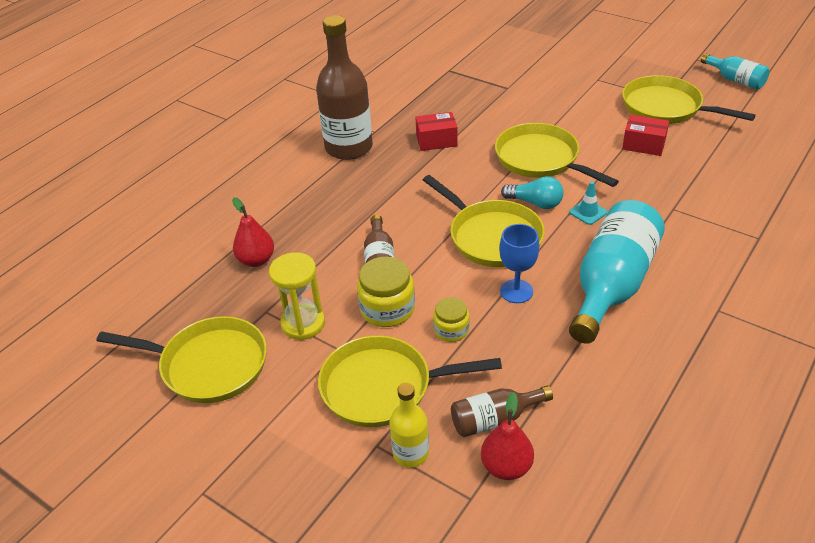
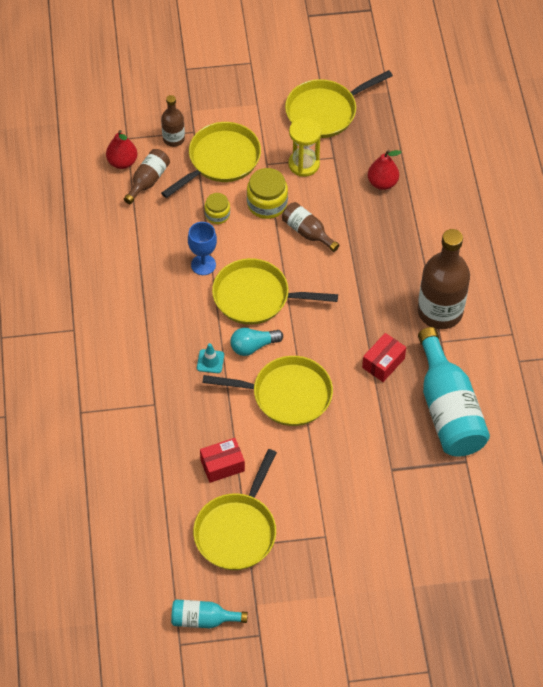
camera: 135 degrees right, 15 degrees up
(411, 453) = (173, 139): yellow bottle -> brown bottle
(612, 285) = (149, 307): turquoise bottle -> turquoise bottle (448, 409)
(666, 108) = (237, 530): yellow pan -> yellow pan turned 120 degrees clockwise

